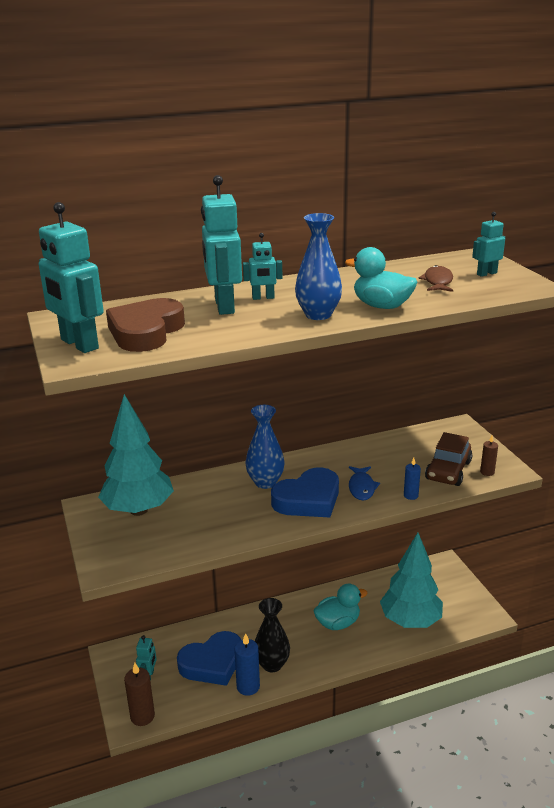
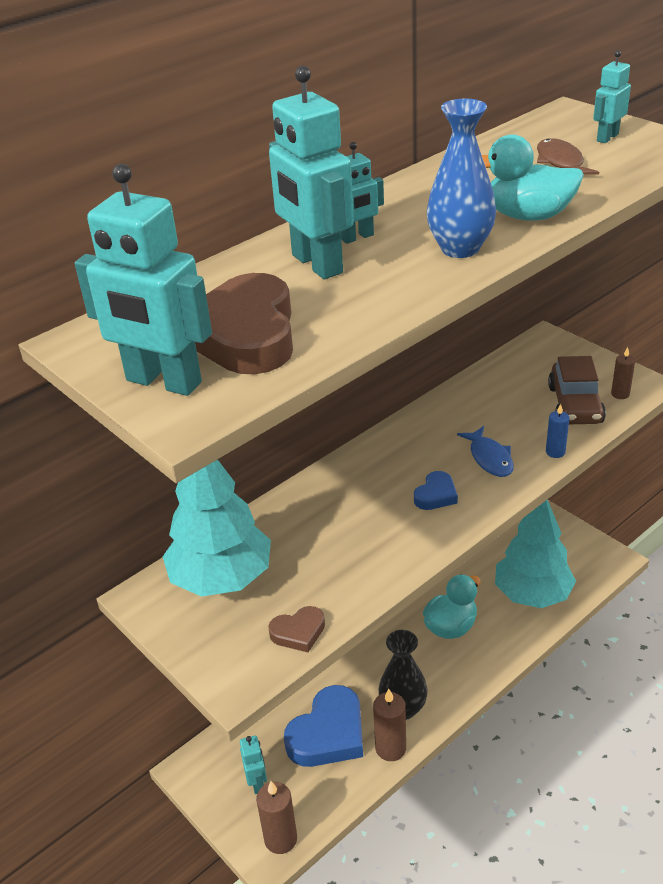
camera: 20 degrees left, 10 degrees up
(162, 552) = (298, 632): none -> brown heart
(248, 686) = (390, 748): blue candle -> brown candle
(265, 482) = (364, 486): blue vase -> none
(308, 499) = (436, 495): blue heart -> blue heart, size x0.49

